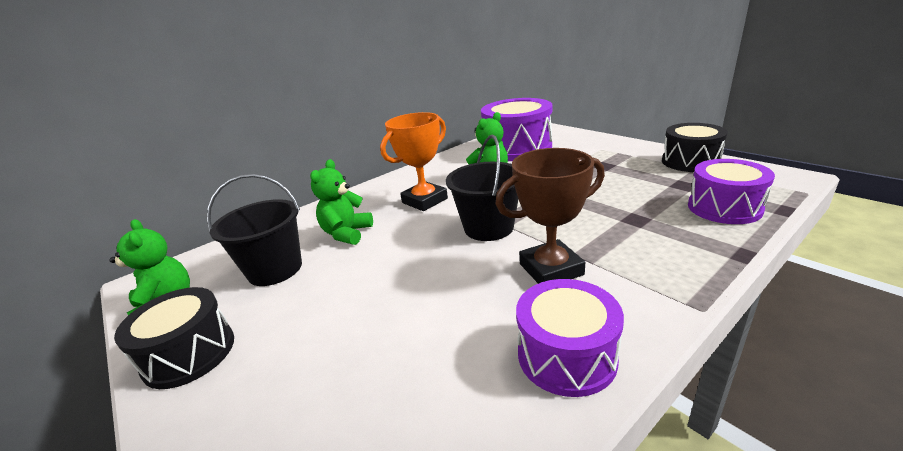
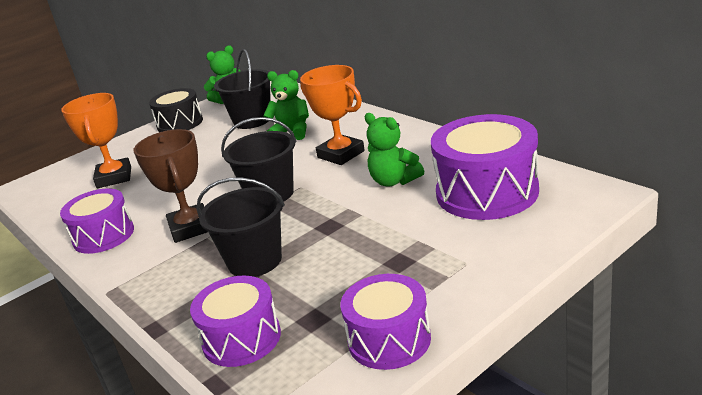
camera: 90 degrees right, 0 degrees up
(356, 404) = (114, 177): none -> orange trophy
(612, 218) = (255, 261): none -> black bucket
(690, 161) = (389, 339): black drum -> purple drum

